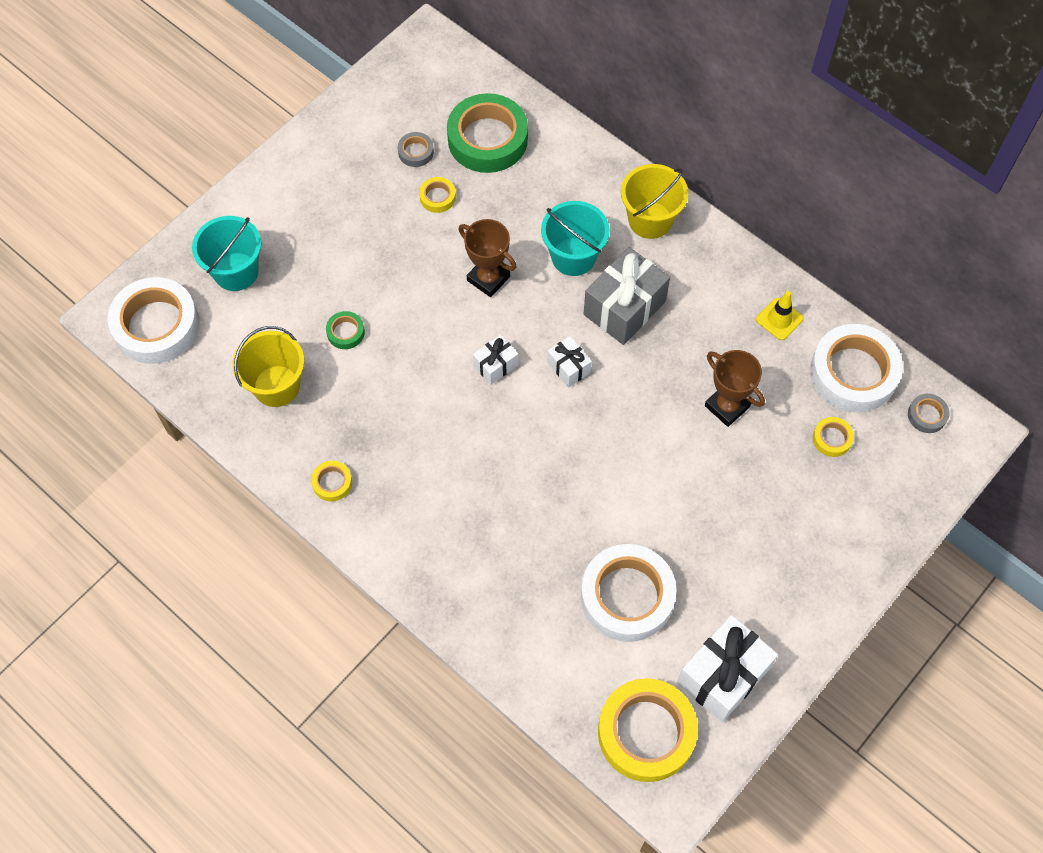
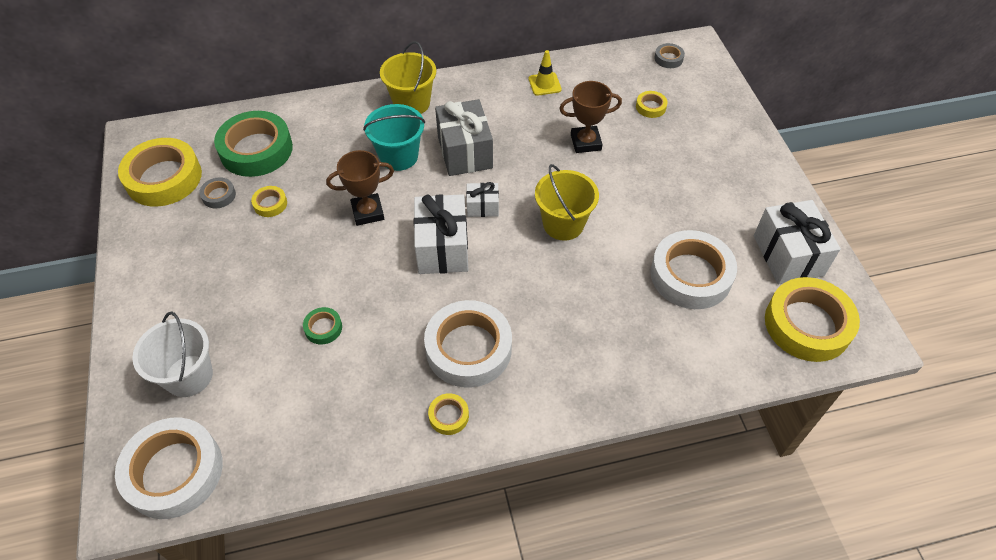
camera: 55 degrees left, 10 degrees down
(236, 271) = (189, 376): turquoise bucket -> white bucket
(276, 386) = (324, 407): yellow bucket -> yellow bucket (563, 224)
(401, 97) = (164, 178): none -> yellow tape
(495, 365) = (442, 248): white gift -> white gift, size x1.91
(853, 373) = (612, 73): white tape -> white tape (468, 348)

